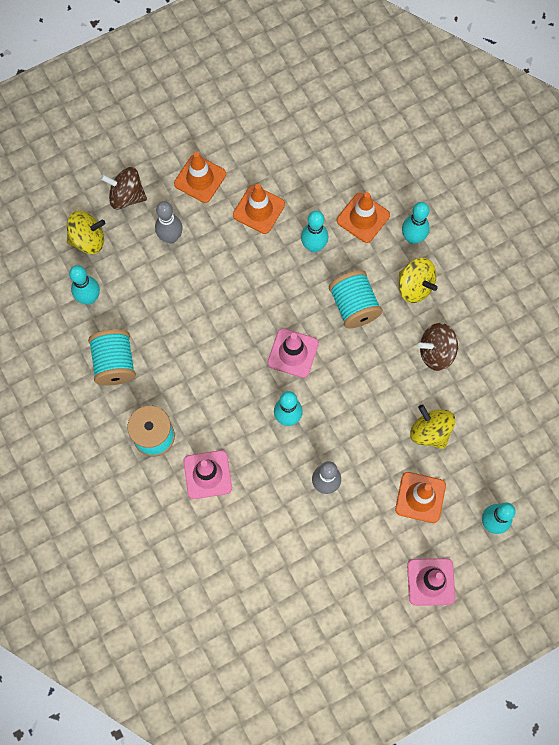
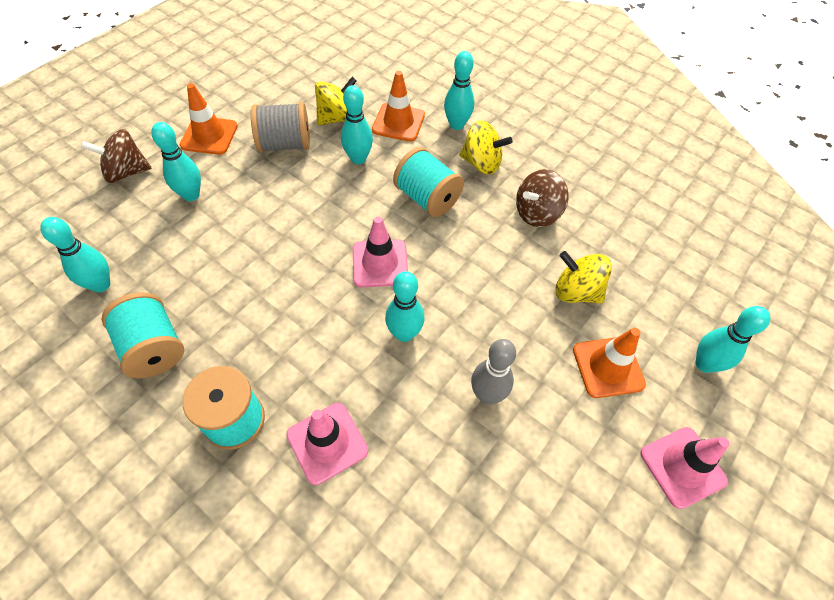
camera: 25 degrees left, 15 degrees down
(88, 240) = (87, 225): yellow spinning top -> yellow spinning top (337, 118)
(171, 237) = (191, 195): grey bowling pin -> turquoise bowling pin
(259, 209) = (285, 144): orange traffic cone -> grey spool

